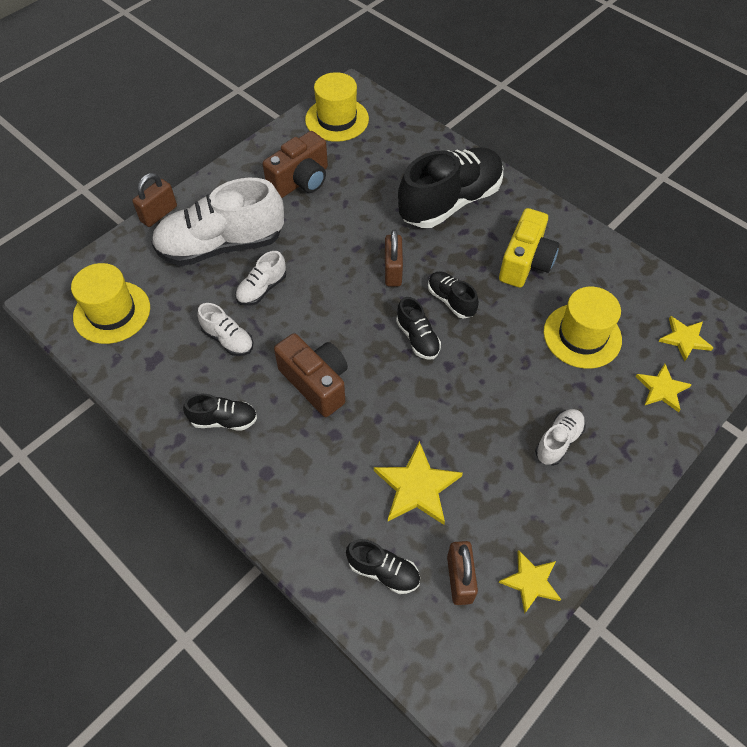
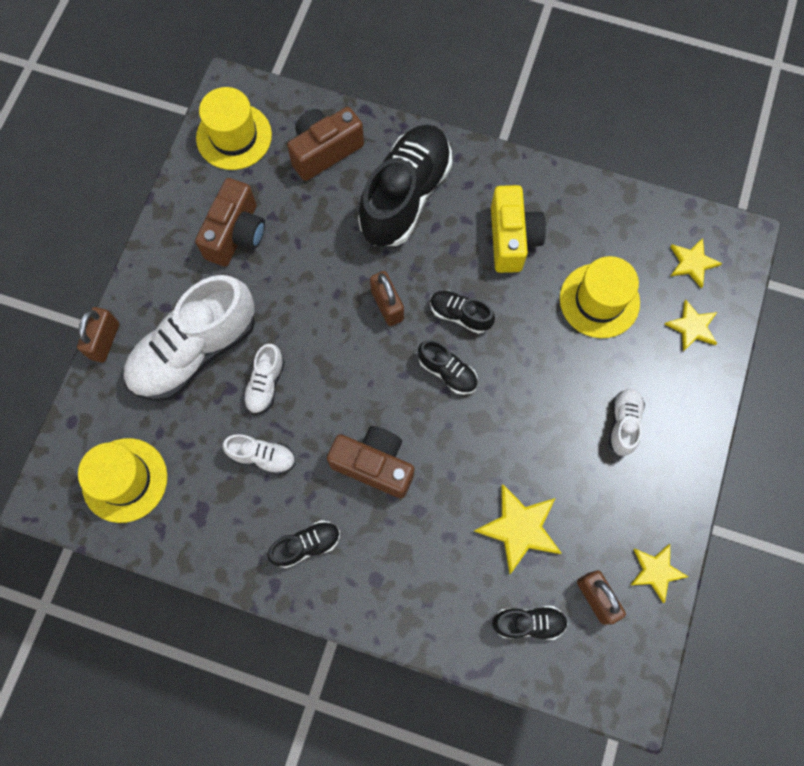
camera: 25 degrees left, 15 degrees up
(401, 151) = (324, 151): none -> brown camera

